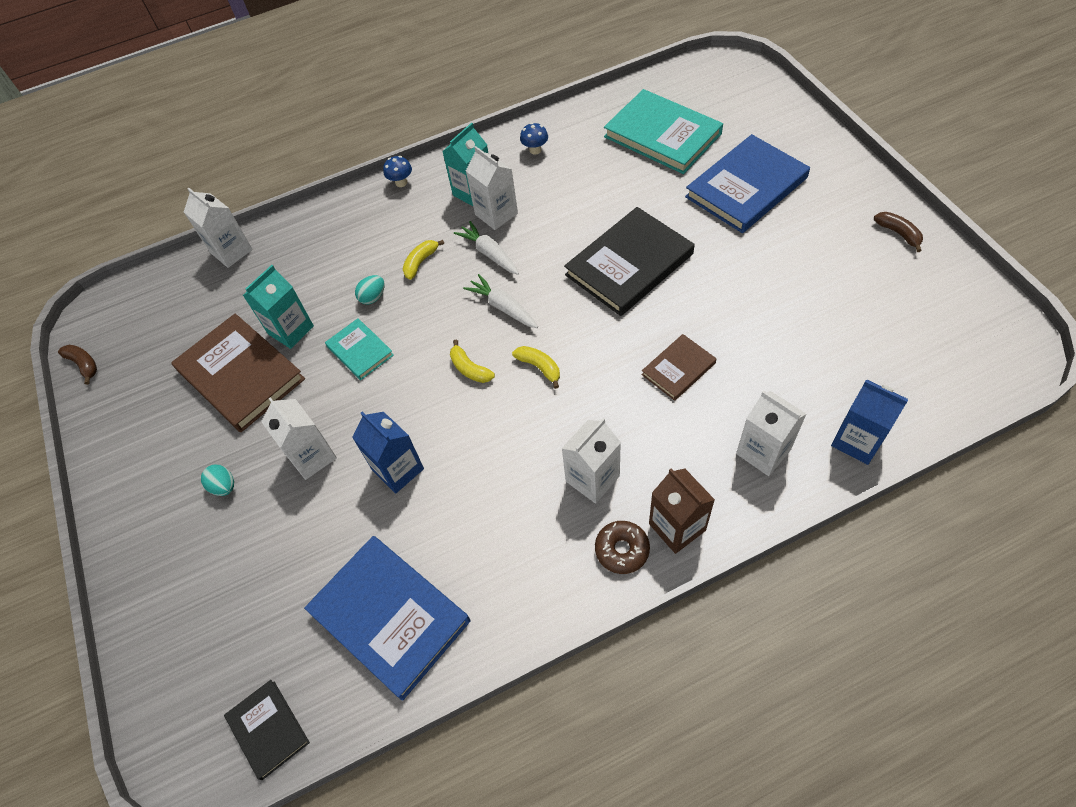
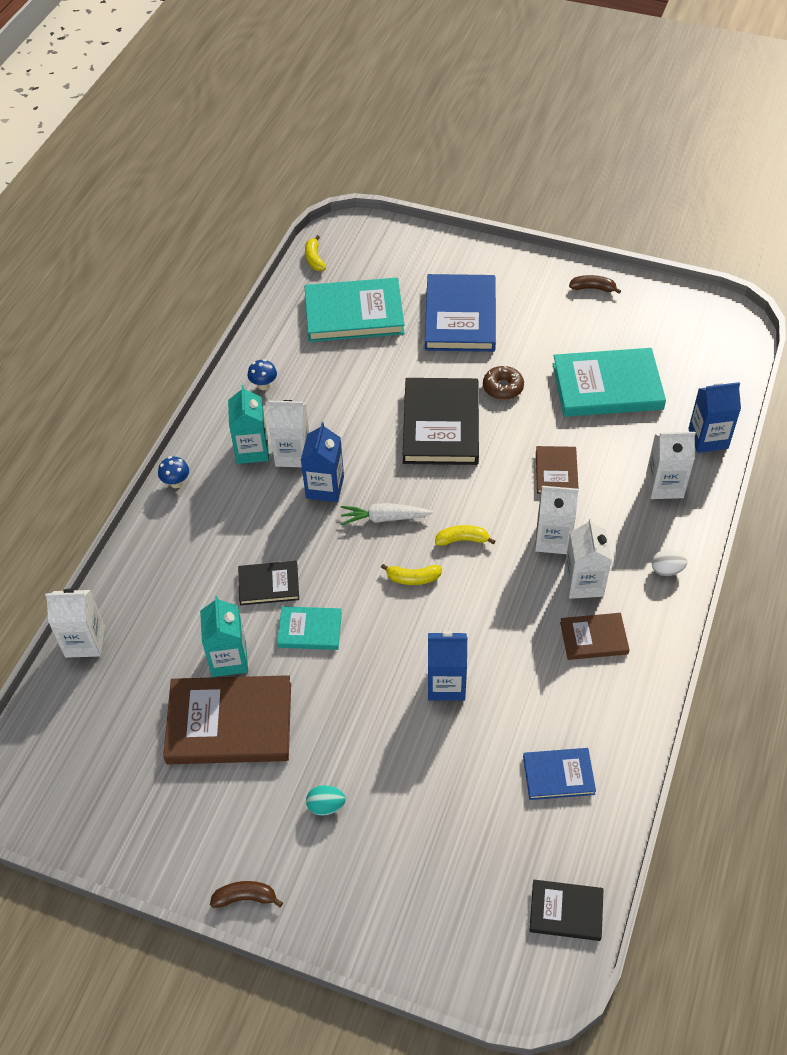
camera: 50 degrees left, 5 degrees down
(84, 364) = (63, 831): brown banana -> brown banana (245, 898)
(312, 456) = (369, 729): white carton -> white carton (553, 539)
(373, 297) = (269, 585): turquoise egg -> black book
(389, 616) = (558, 775): blue book -> blue book, size x0.53
(420, 262) = (275, 532): yellow banana -> yellow banana (314, 259)
(489, 253) = (325, 487): white carrot -> blue carton
(547, 531) = (594, 638): none -> brown book
(622, 550) = (651, 610): brown donut -> brown donut (503, 387)
(677, 527) = (666, 570): brown carton -> white egg
(811, 327) = (607, 386): none -> turquoise book

